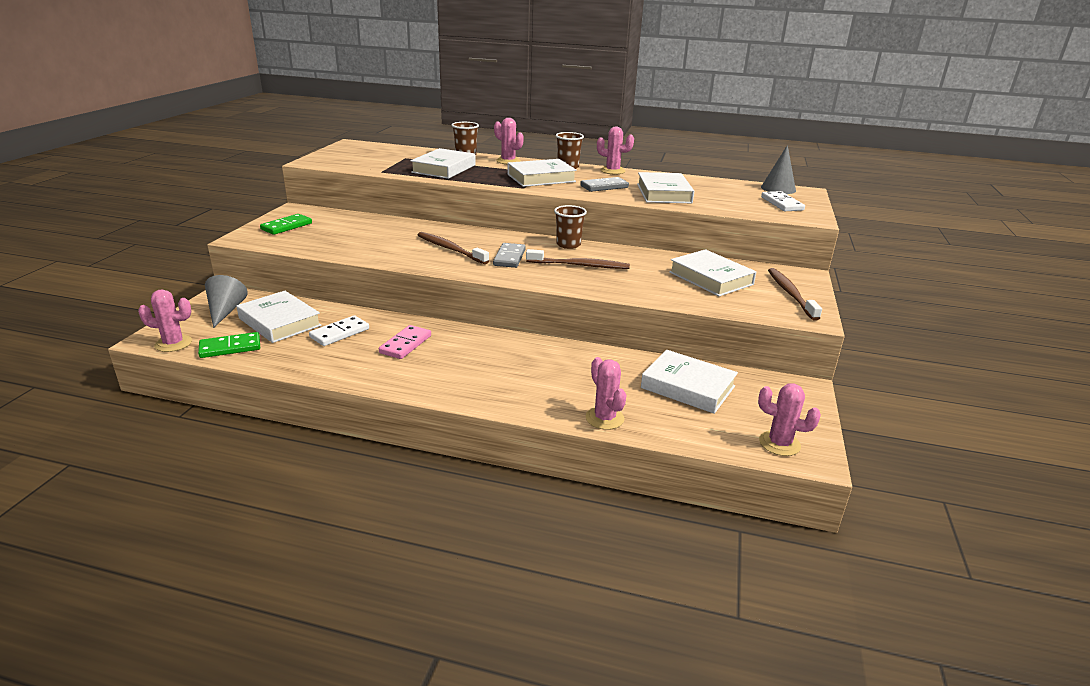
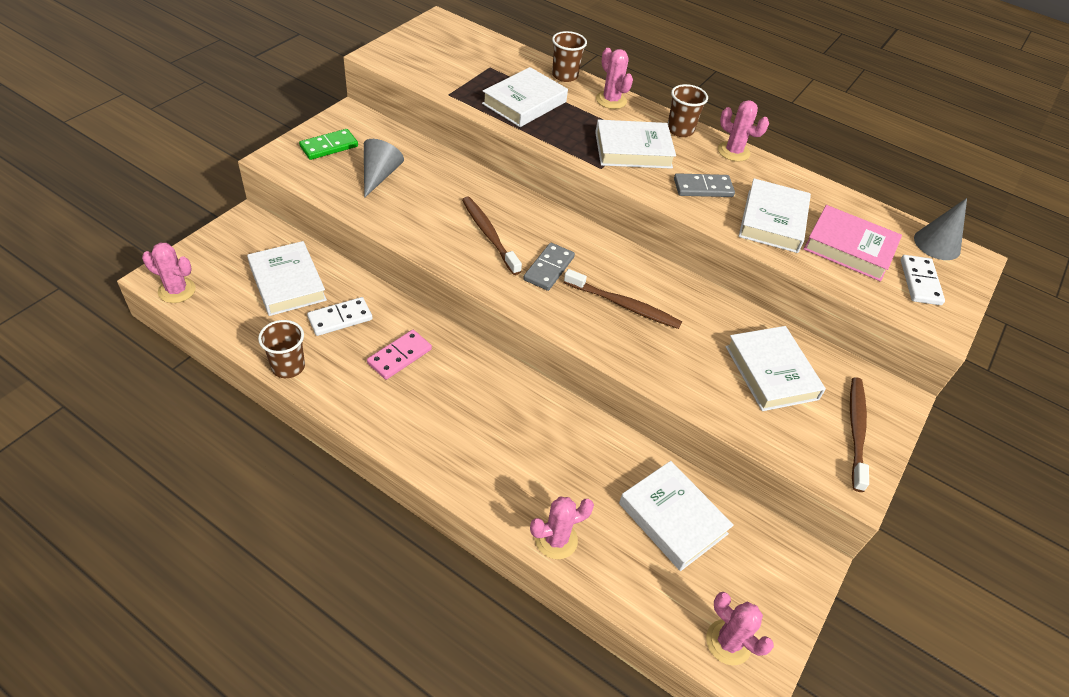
camera: 15 degrees right, 20 degrees up
(225, 311) = (241, 250): grey cone -> grey cone (379, 175)
(230, 347) = (227, 312): green domino -> none
(568, 245) = (630, 259): brown cup -> brown cup (288, 367)
(604, 418) = (556, 539): pink cactus -> pink cactus turned 75 degrees clockwise
(724, 197) = (849, 248): none -> pink book

